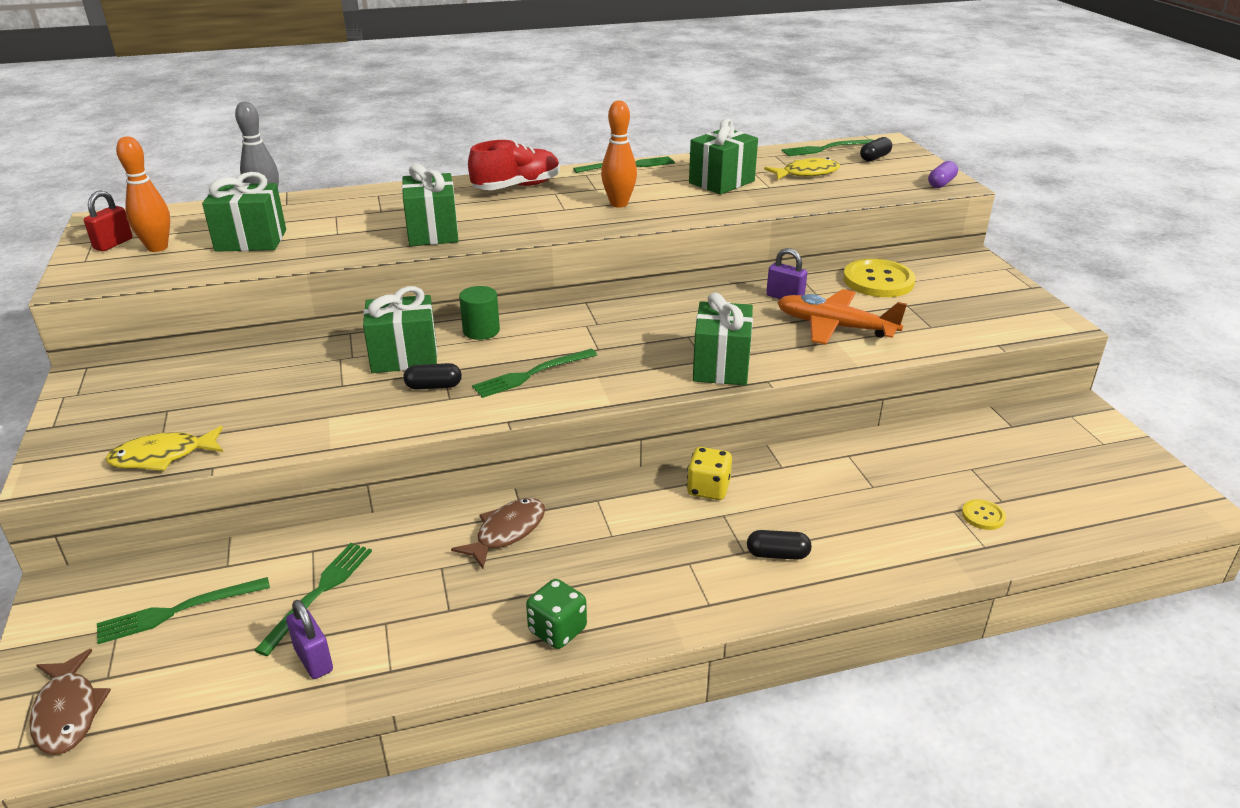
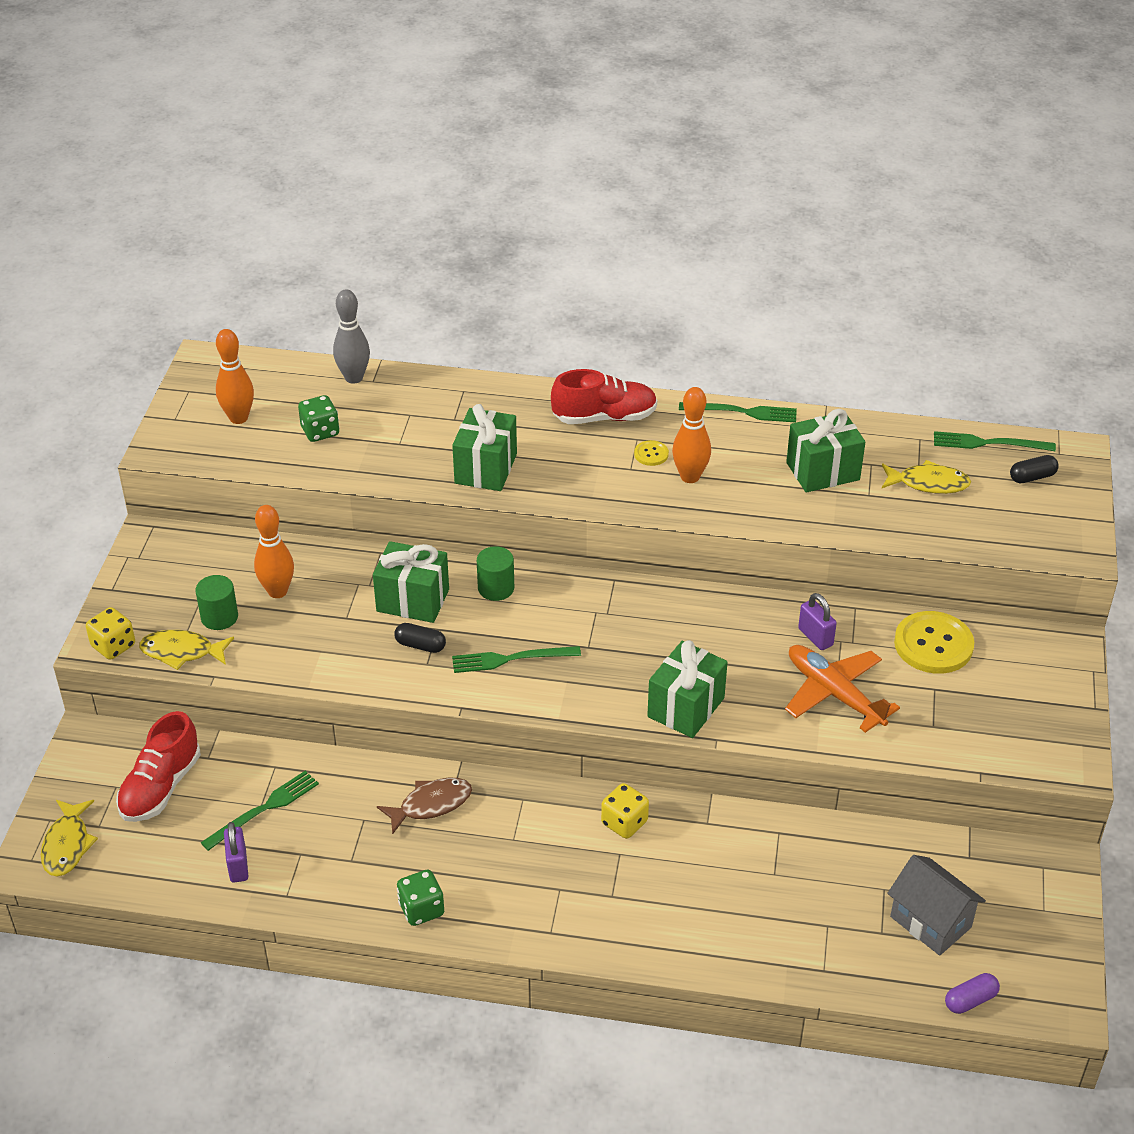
camera: 25 degrees right, 10 degrees up
(68, 712) = (67, 845): brown fish -> yellow fish
(72, 472) = (113, 646): none -> yellow dice
(113, 244) = (204, 401): red padlock -> none
(178, 611) = (161, 787): green fork -> red shoe
(196, 418) = (219, 617): none -> green cylinder
(251, 240) = (320, 431): green gift -> green dice
(254, 383) = (277, 591): none -> orange bowling pin
(777, 554) = (637, 909): black capsule -> none
(941, 183) = (1068, 546): purple capsule -> purple capsule (970, 1000)
(983, 516) = (849, 940): yellow button -> yellow button (651, 454)
(1031, 480) = (930, 922): none -> grey house

